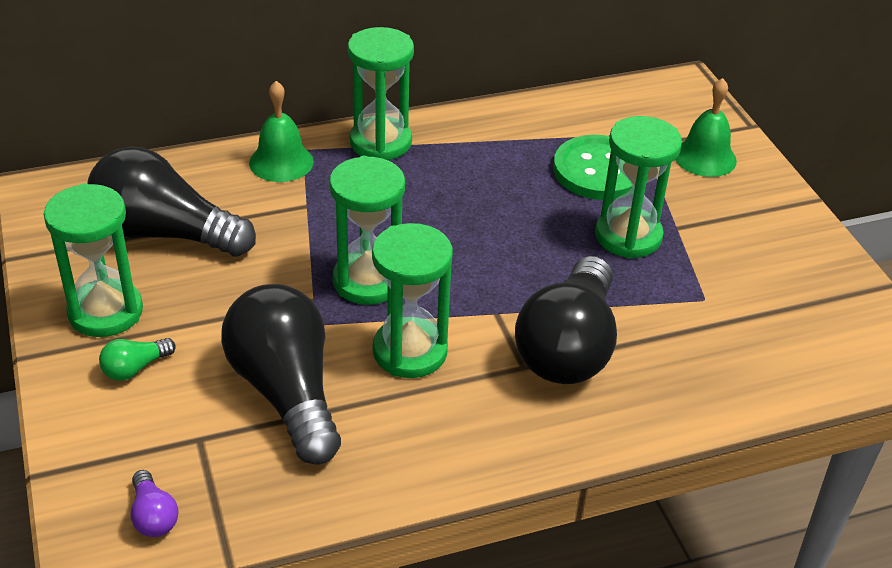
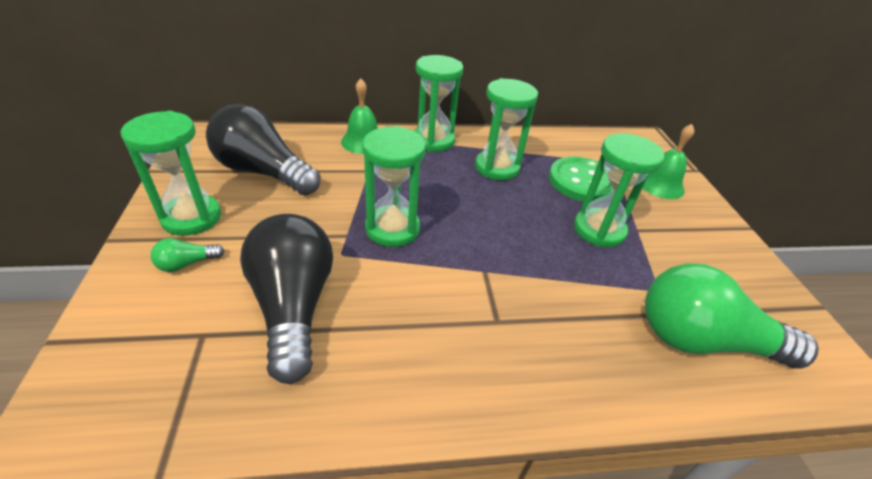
camera: 10 degrees right, 0 degrees up
(153, 516) = (120, 405): purple light bulb -> none
(410, 351) = (406, 290): green hourglass -> green hourglass (497, 167)
(568, 347) = (539, 311): black light bulb -> none
(753, 346) = (702, 340): none -> green light bulb

